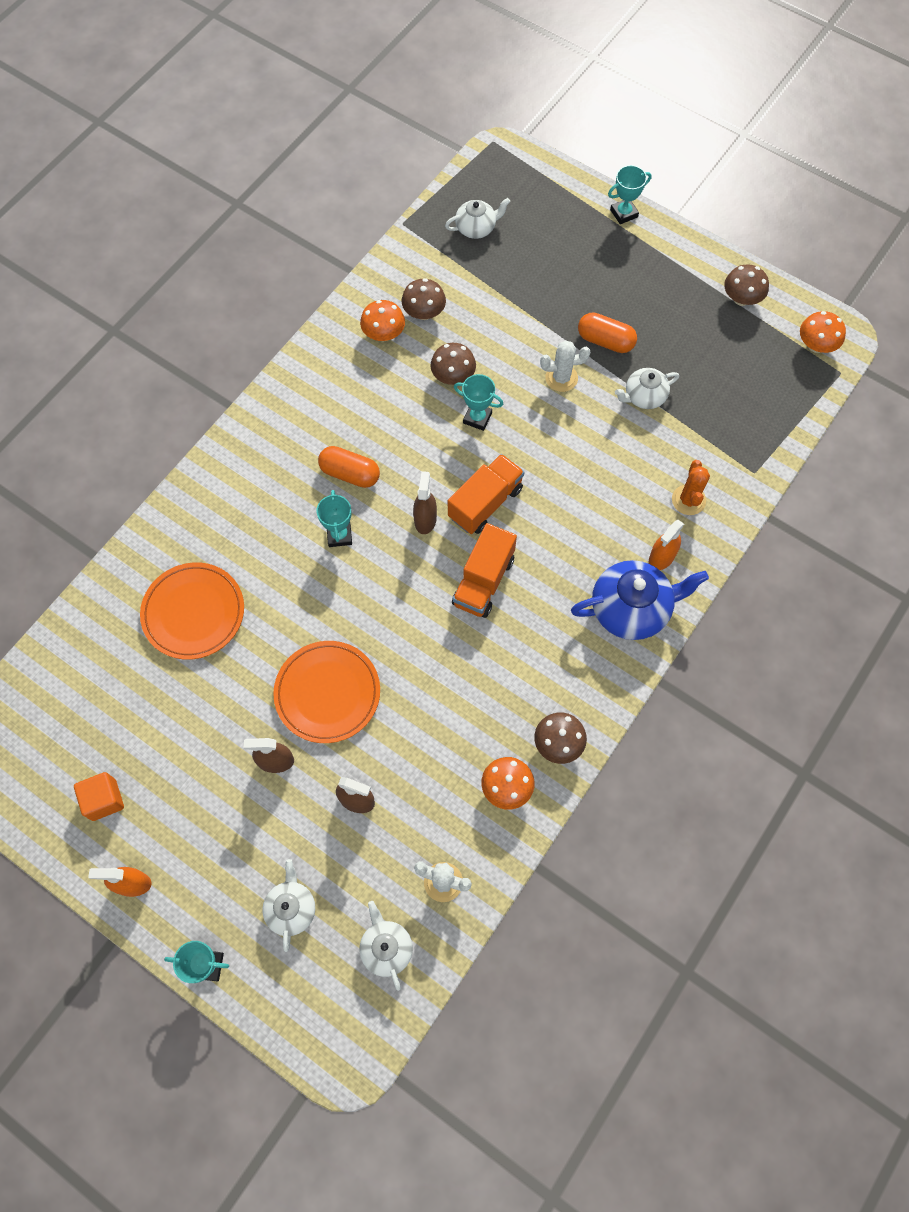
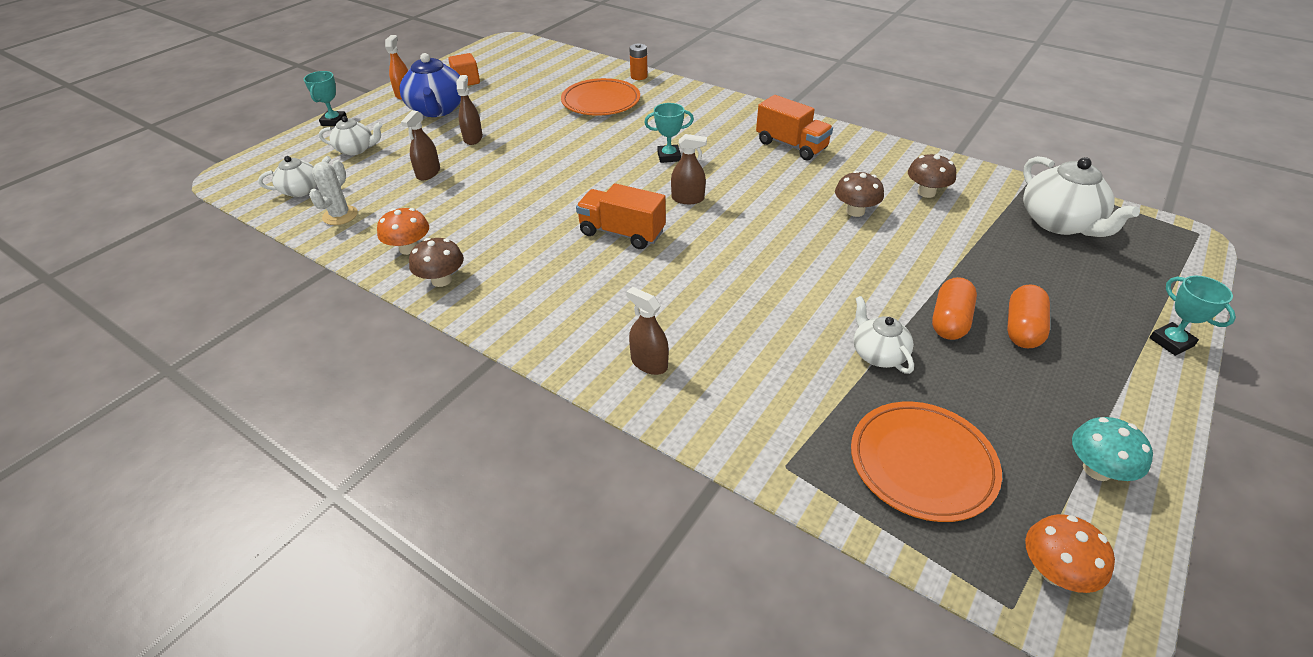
camera: 90 degrees right, 25 degrees down
(125, 567) = (639, 76): none -> orange battery
(327, 693) = (524, 157): orange plate -> orange plate (922, 463)
(350, 473) = (731, 159): orange capsule -> orange capsule (1022, 329)
(383, 334) = (889, 171): orange mushroom -> none
(476, 228) = (1059, 223): white teapot -> white teapot, size x1.71
(477, 418) = (809, 227): turquoise trophy -> none
(485, 503) = (709, 233): orange truck -> orange truck (791, 145)
(561, 378) = (880, 284): white cactus -> none
(631, 609) = (583, 335): blue teapot -> blue teapot (437, 110)
(662, 557) = (649, 363): orange spray bottle -> brown spray bottle
(688, 500) = (731, 391): orange cactus -> none
(741, 299) = (1097, 469): brown mushroom -> turquoise mushroom

